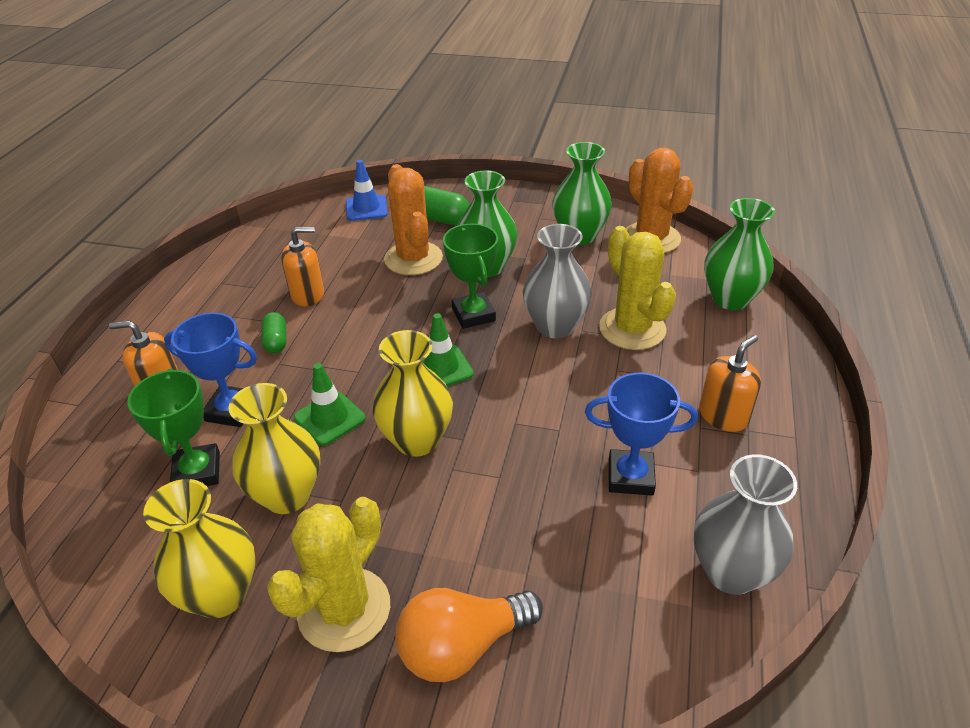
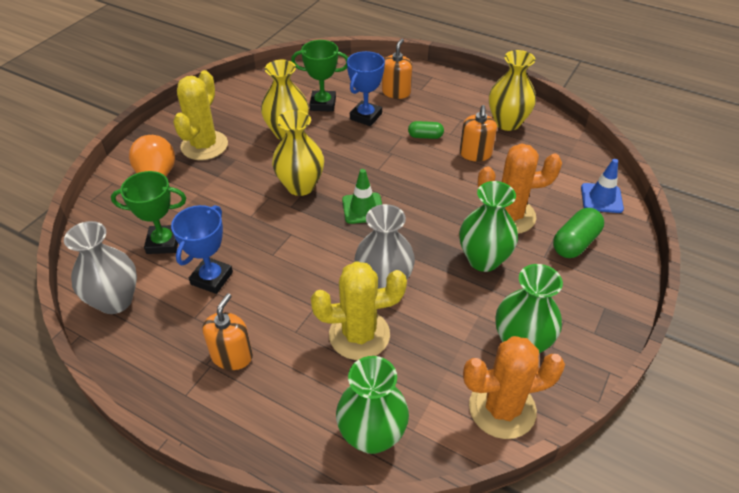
camera: 105 degrees right, 5 degrees up
(220, 595) = (239, 110): yellow vase -> yellow vase (507, 123)
(329, 418) = (339, 153): green traffic cone -> none
(344, 609) = (204, 145): yellow cactus -> yellow cactus turned 60 degrees clockwise
(473, 314) = (418, 237): green trophy -> green trophy (163, 243)
(723, 416) = (232, 356): orange soap dispenser -> orange soap dispenser turned 135 degrees counterclockwise

